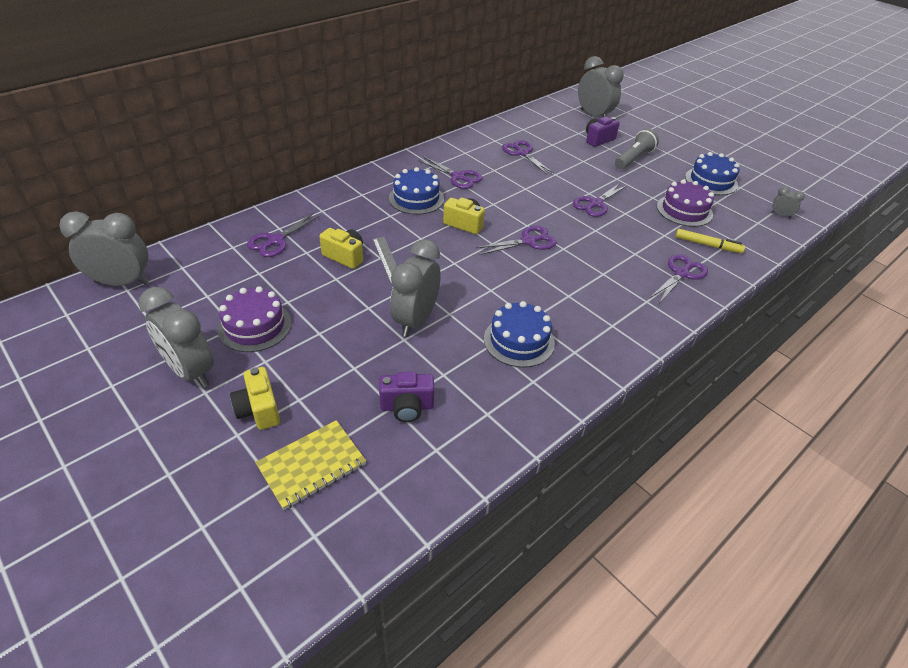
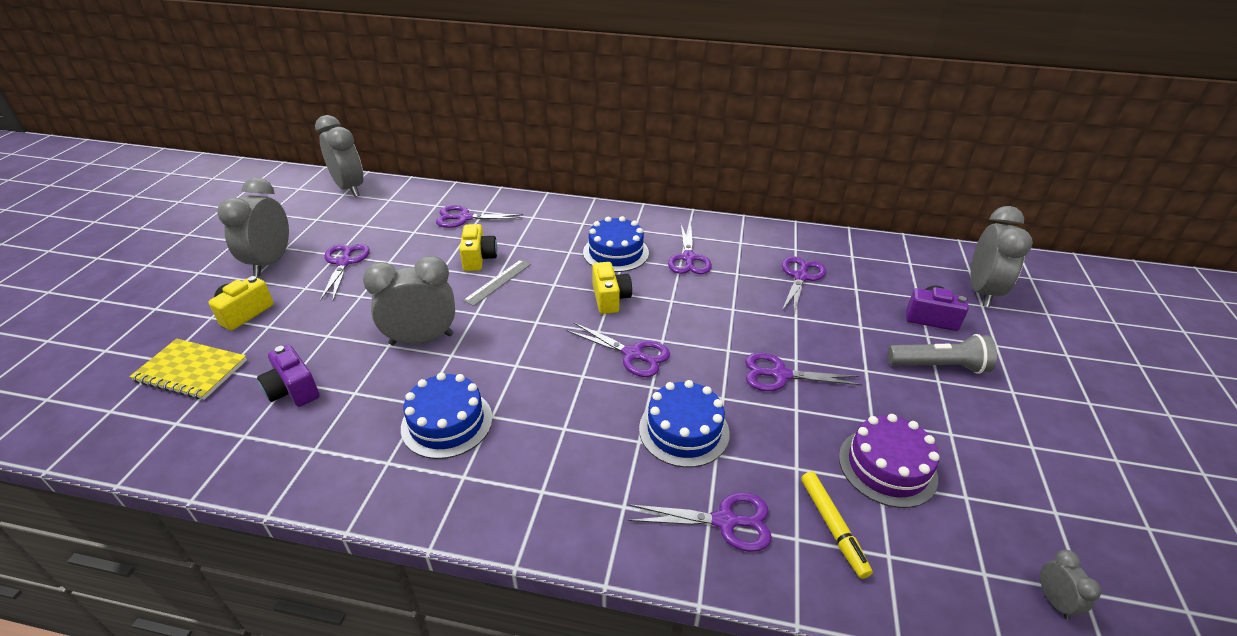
camera: 55 degrees right, 5 degrees down
(255, 326) = (344, 262): purple cake -> purple scissors
(711, 181) = (1015, 469): blue cake -> blue cake (684, 430)

